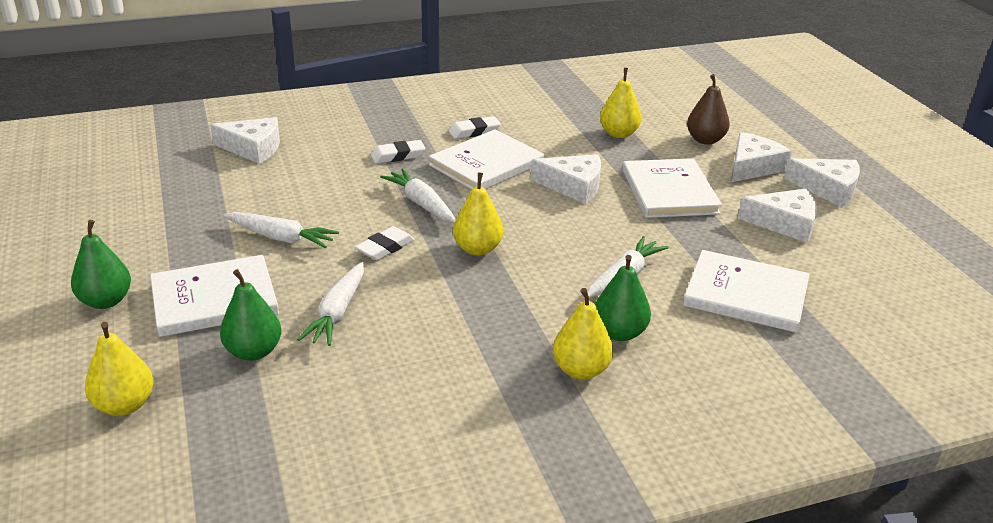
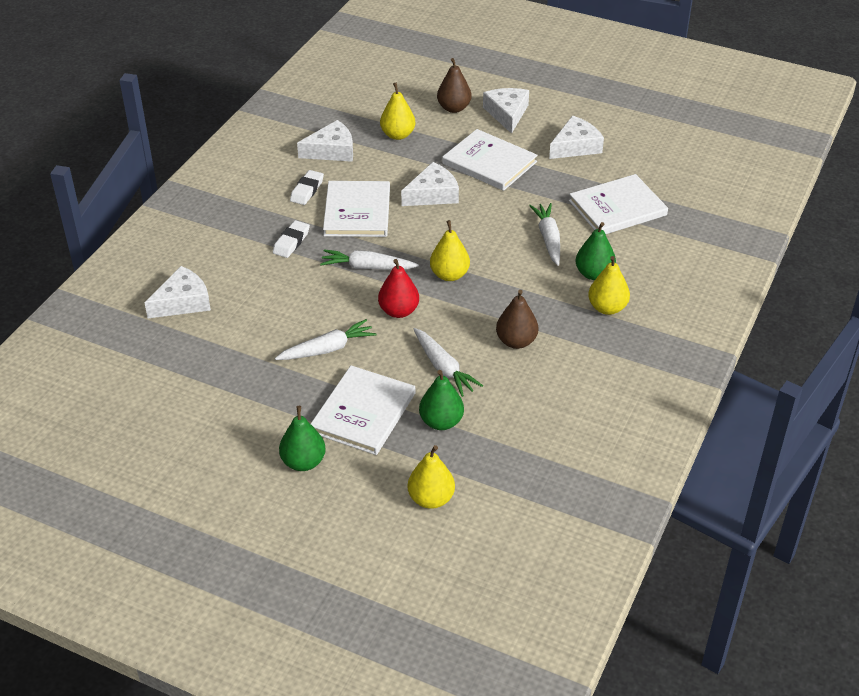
camera: 45 degrees left, 10 degrees up
(385, 248) = (398, 311): white eraser -> red pear
(438, 336) = (516, 341): none -> brown pear
(828, 189) = (565, 106): white cheese -> white cheese (332, 150)

